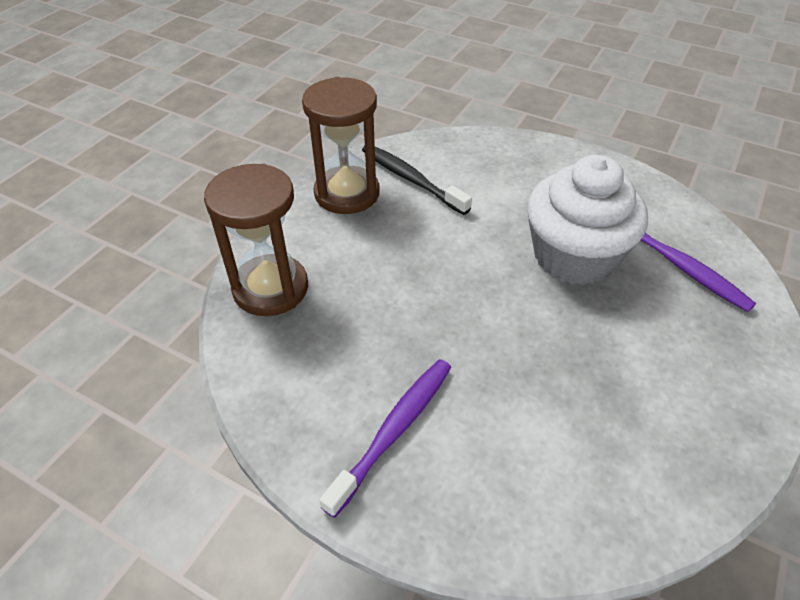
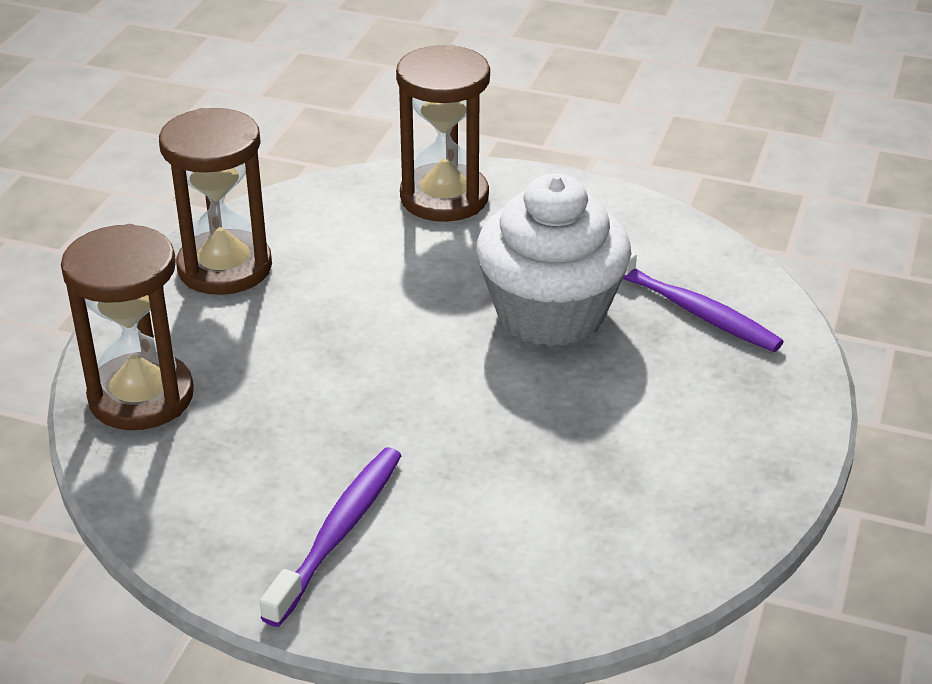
camera: 10 degrees left, 10 degrees down
(411, 179) = (314, 240): black toothbrush -> none
(504, 157) = (444, 197): none -> brown hourglass

